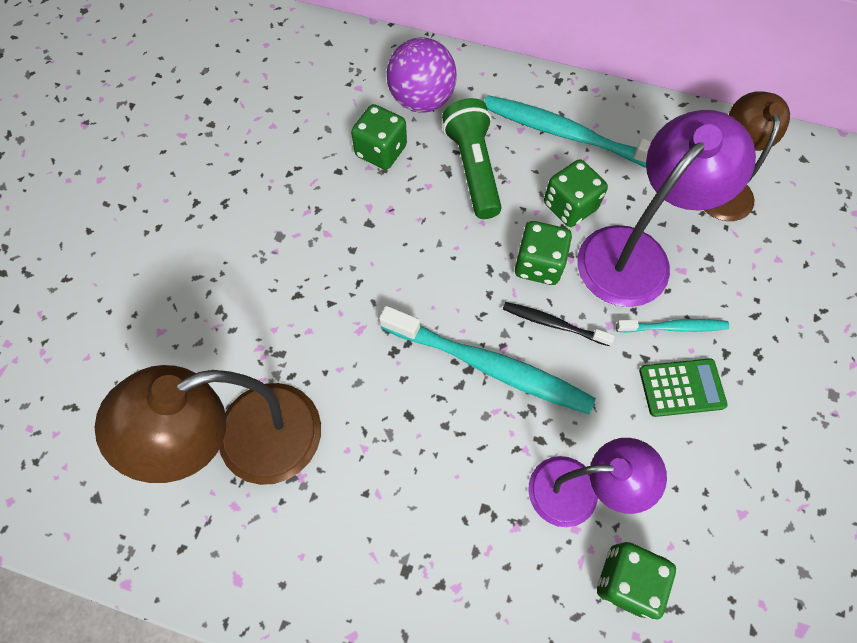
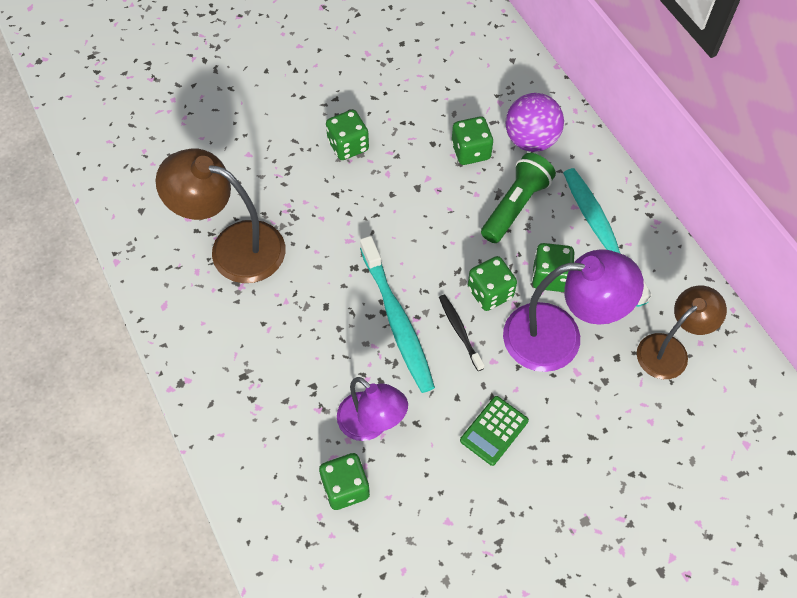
camera: 45 degrees right, 5 degrees down
(258, 238) = (348, 146): none -> green dice
(674, 327) = (530, 397): turquoise toothbrush -> none
(681, 387) = (494, 430): green calculator -> green calculator turned 90 degrees clockwise

